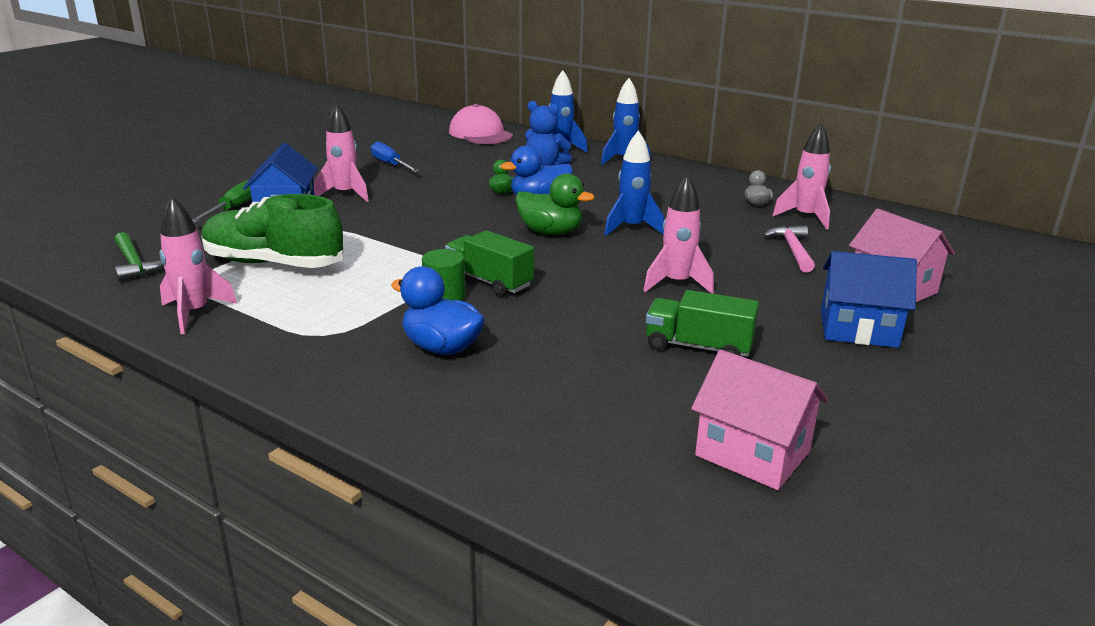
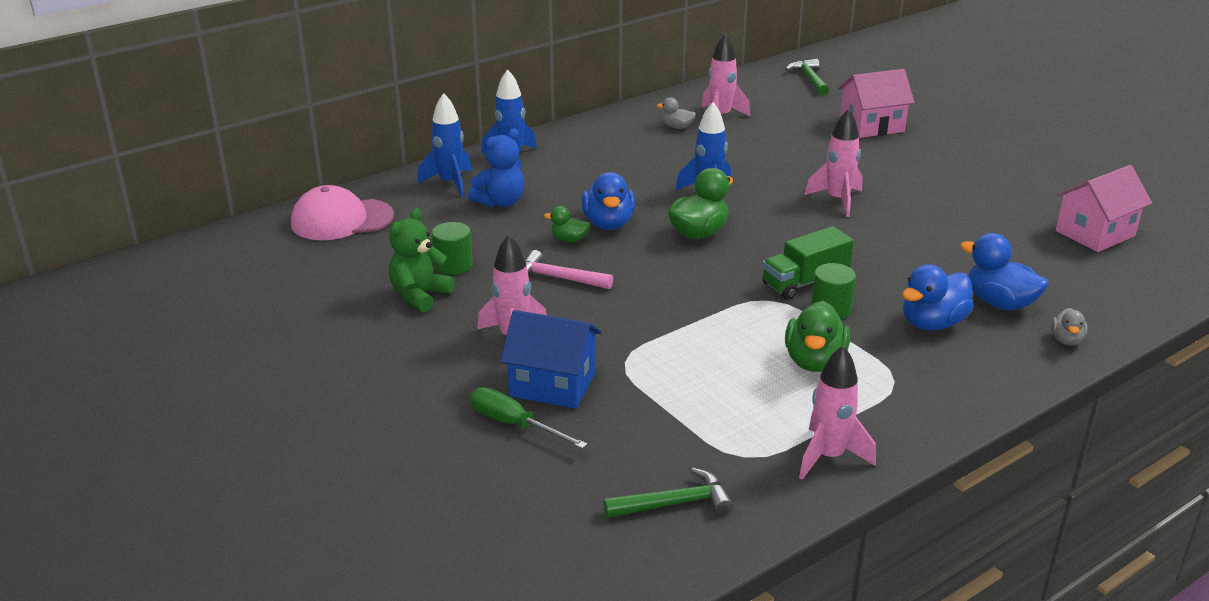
camera: 70 degrees left, 5 degrees up
(274, 263) = (713, 401): green shoe -> none
(346, 296) = (814, 361): none -> green duck
(390, 165) = (420, 295): blue screwdriver -> green teddy bear
(437, 167) = (453, 265): none -> green cylinder
(442, 432) = (1066, 340): none -> grey duck
(508, 385) = (999, 303): none -> blue duck
(698, 347) = (951, 217): green truck -> none
(792, 250) = (788, 140): pink hammer -> pink hammer (558, 278)
(858, 329) = (934, 156): blue house -> none
(971, 247) = (809, 79): none -> green hammer

